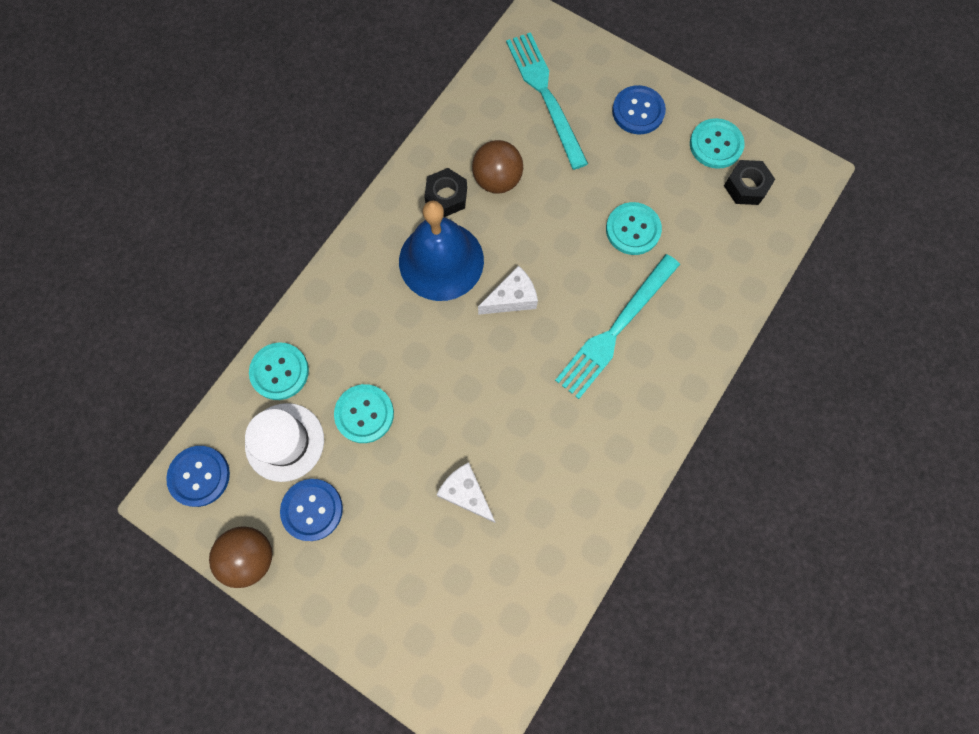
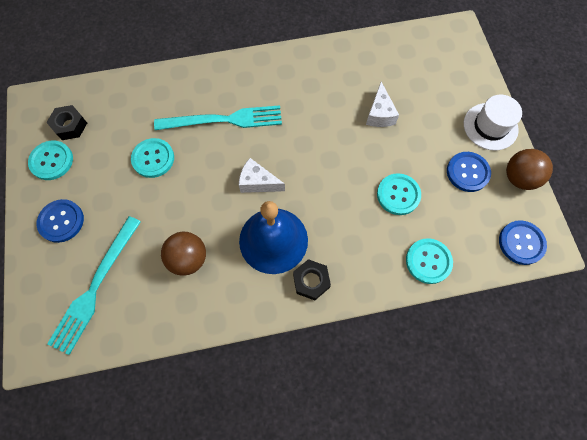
camera: 135 degrees left, 5 degrees down
(284, 442) = (456, 219): white hat -> white hat (490, 126)
(446, 196) = (228, 278): black nut -> black nut (311, 281)

